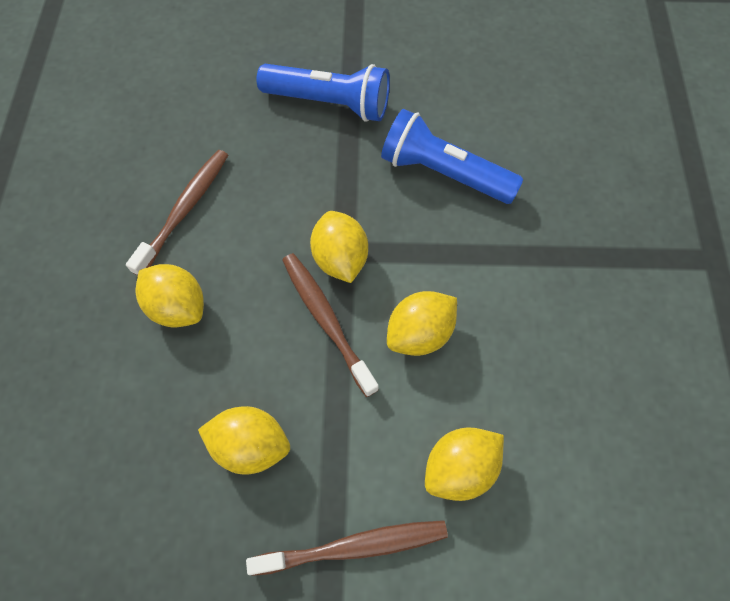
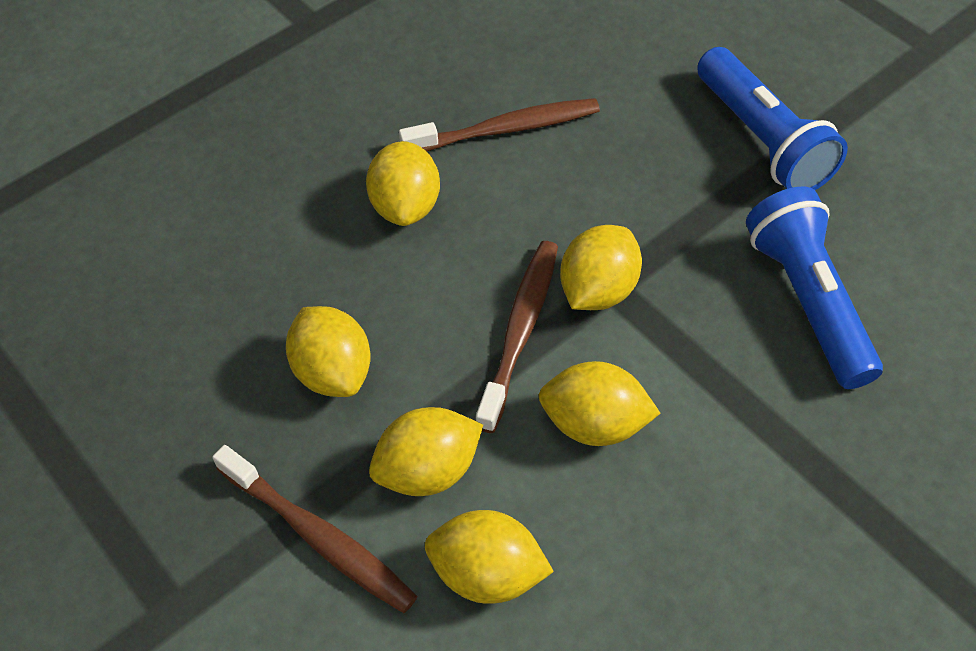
camera: 50 degrees right, 10 degrees down
(368, 446) = (428, 470): none -> yellow lemon

